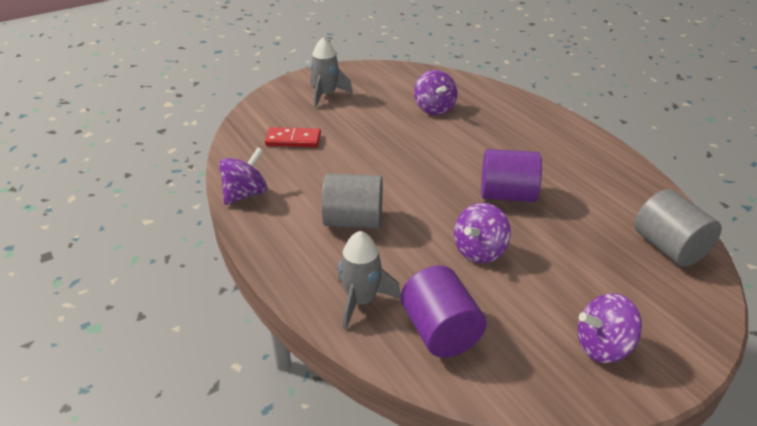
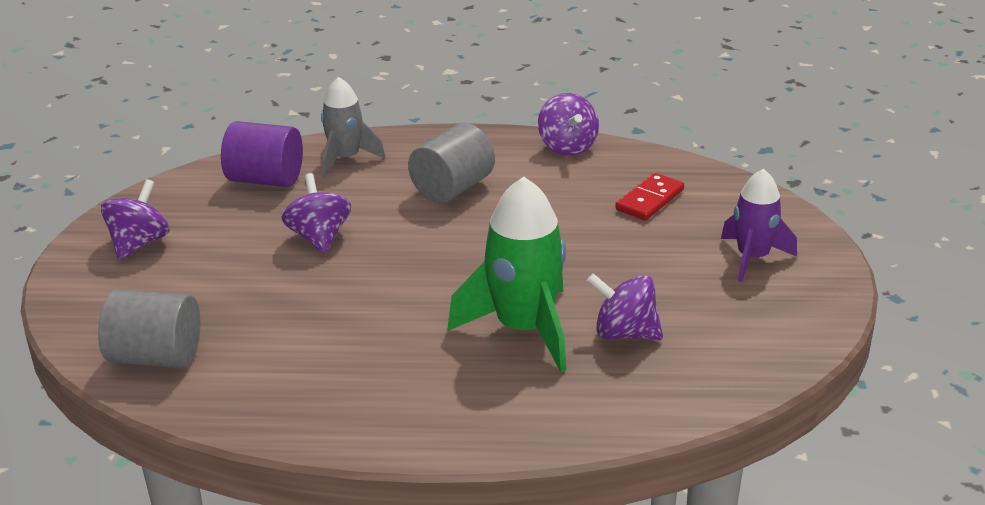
camera: 125 degrees right, 5 degrees down
(326, 95) = (753, 258): grey rocket -> purple rocket
(468, 135) = (524, 329): none -> green rocket
(507, 195) = (373, 296): purple cylinder -> none

